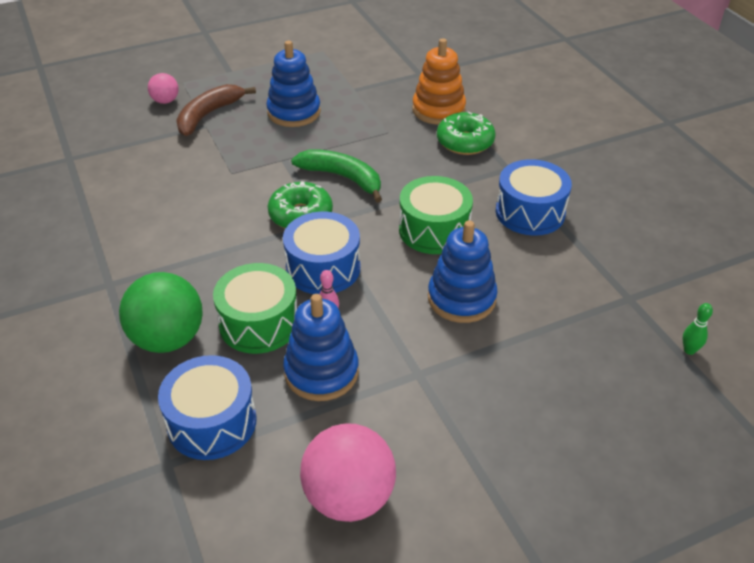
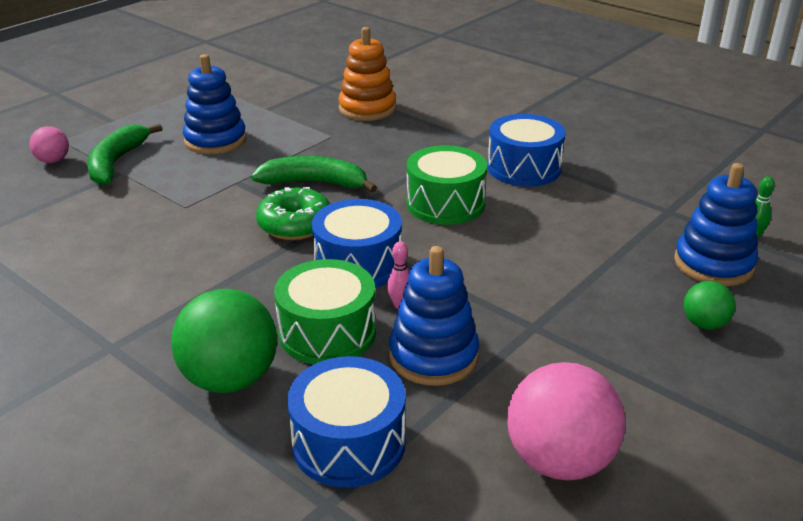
camera: 25 degrees left, 10 degrees down
(208, 115) = (116, 163): brown banana -> green banana
(461, 298) = (520, 252): blue stacking toy -> blue stacking toy (713, 264)
(465, 142) = (415, 128): green donut -> none
(565, 423) = (704, 324): none -> green ball

